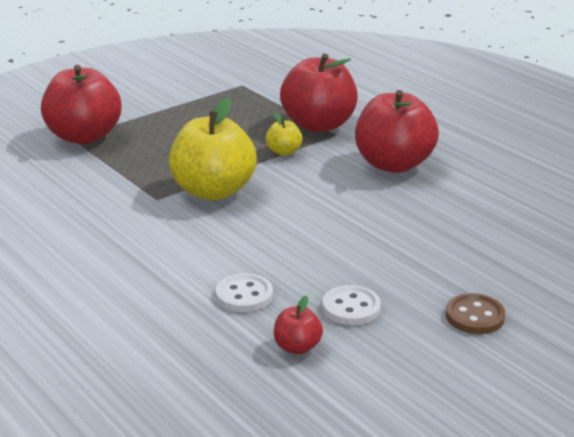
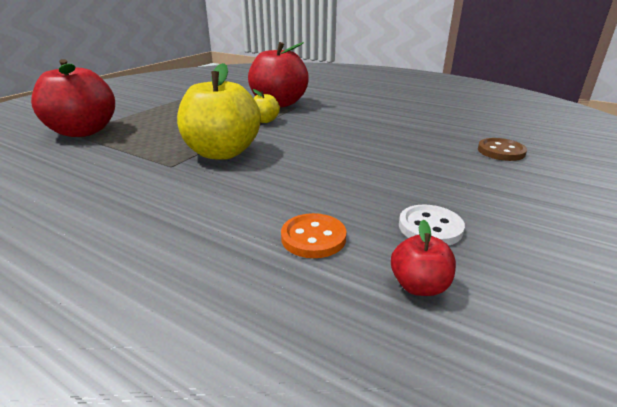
camera: 20 degrees left, 0 degrees up
(244, 295) = (313, 238): white button -> orange button
(393, 164) = (353, 117): red apple -> none
(475, 316) = (543, 212): brown button -> brown button (501, 151)

